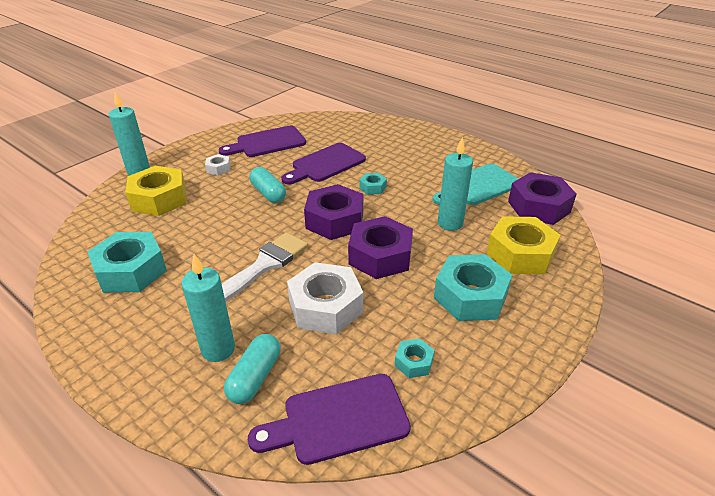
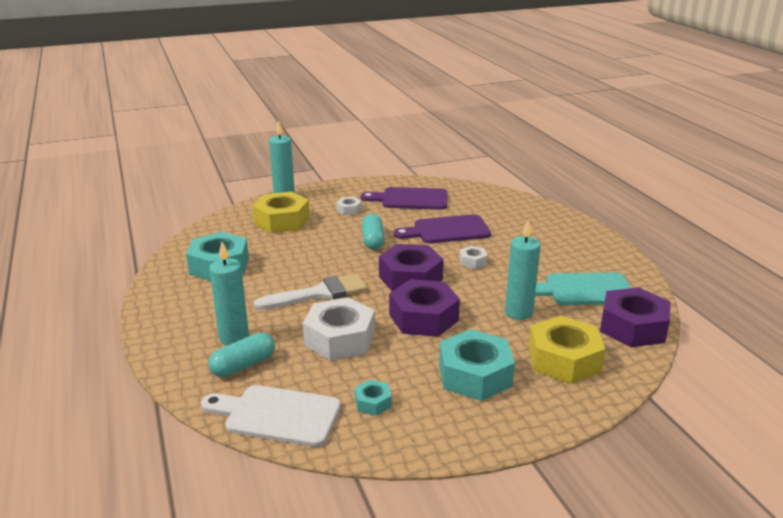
camera: 30 degrees right, 10 degrees down
(338, 419) = (277, 415): purple cutting board -> white cutting board
(372, 187) = (472, 261): turquoise nut -> white nut

